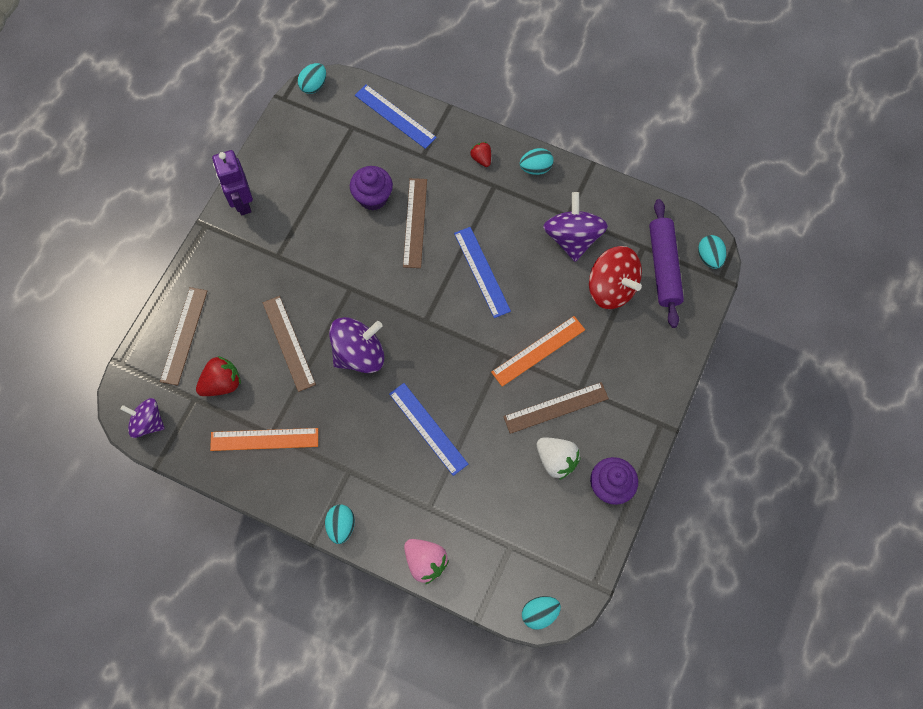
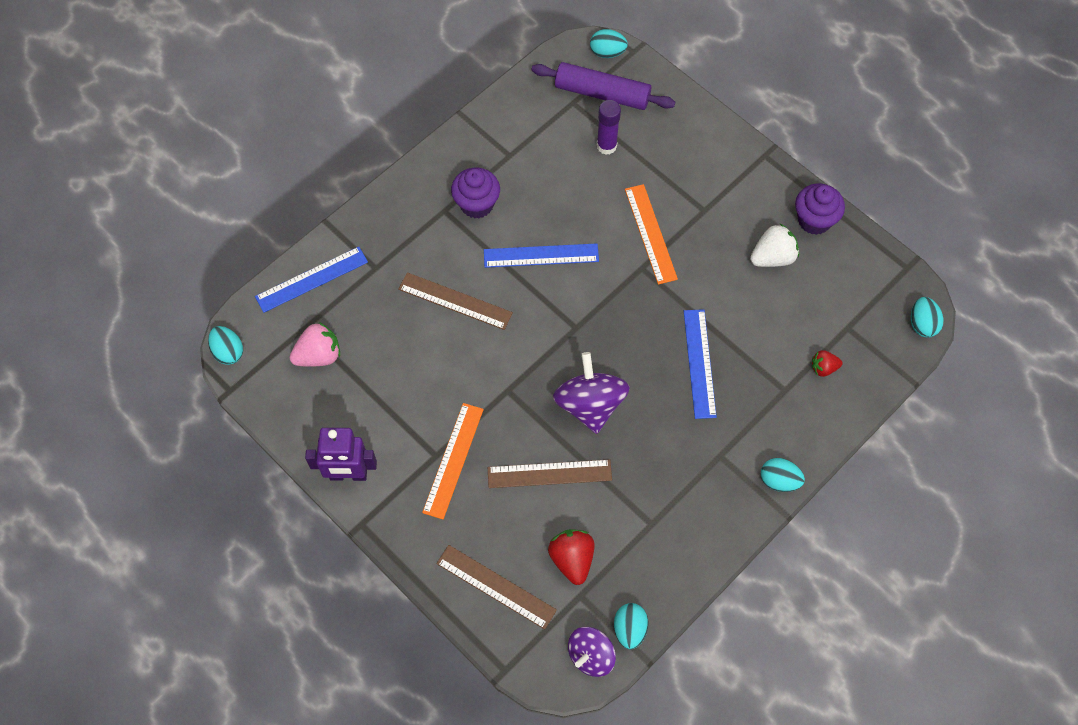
camera: 70 degrees left, 5 degrees down
(264, 439) = (655, 532): orange ruler -> orange ruler (453, 460)
(373, 197) = (405, 333): purple cupcake -> purple cupcake (476, 204)
(425, 562) = (841, 410): pink strawberry -> pink strawberry (319, 355)
(428, 428) = (699, 363): blue ruler -> blue ruler turned 75 degrees counterclockwise
(481, 159) = (406, 212): red strawberry -> red strawberry (823, 368)
(535, 168) = (441, 165): turquoise egg -> turquoise egg (629, 629)
(556, 407) = (717, 239): brown ruler -> none
(572, 238) = (537, 160): purple spinning top -> none
(611, 288) = (606, 146): red spinning top -> purple glue stick

